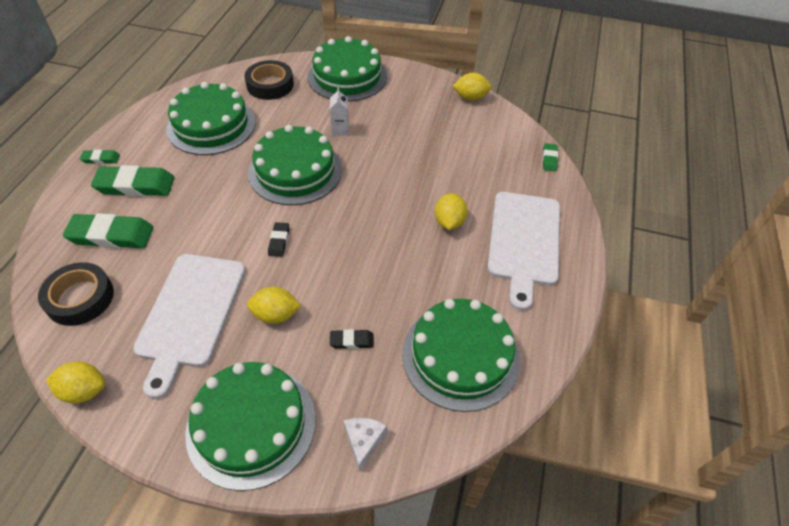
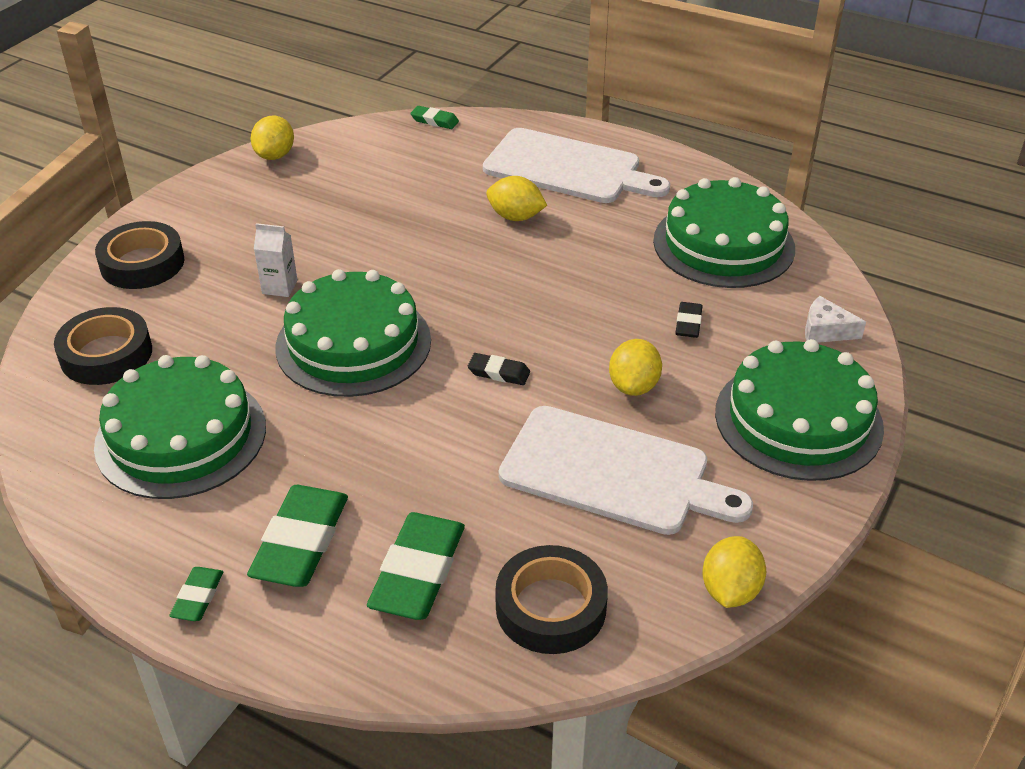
camera: 75 degrees left, 10 degrees down
(347, 76) = (142, 263): green cake -> black tape

